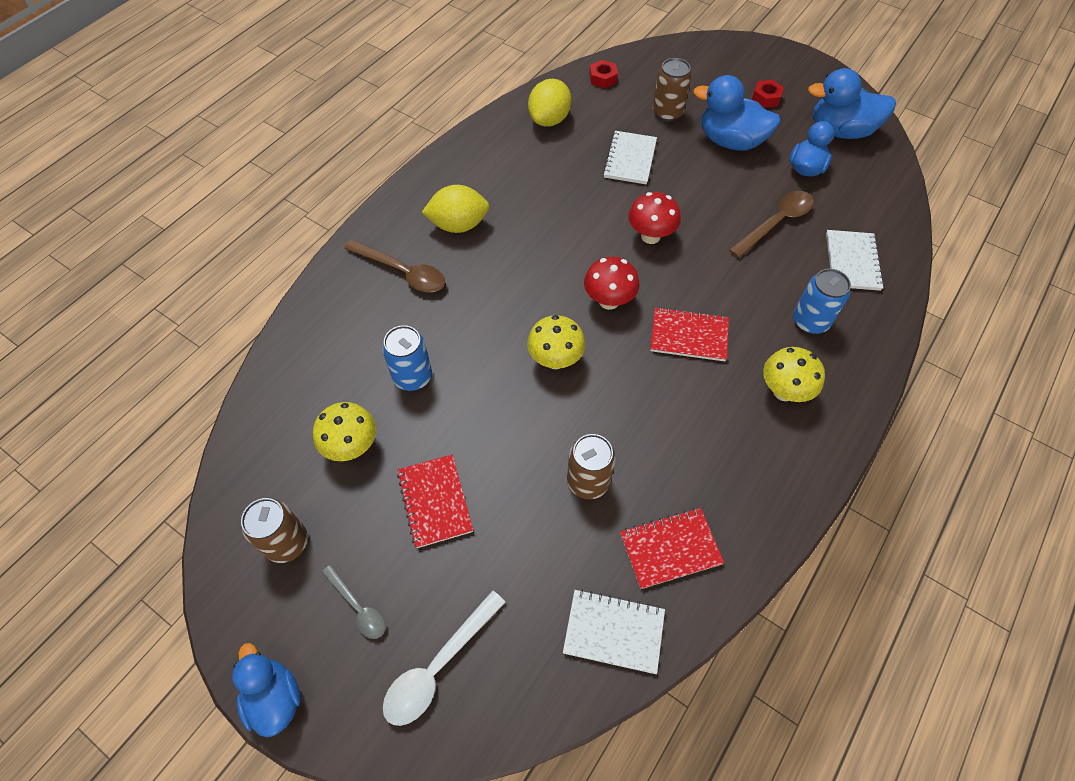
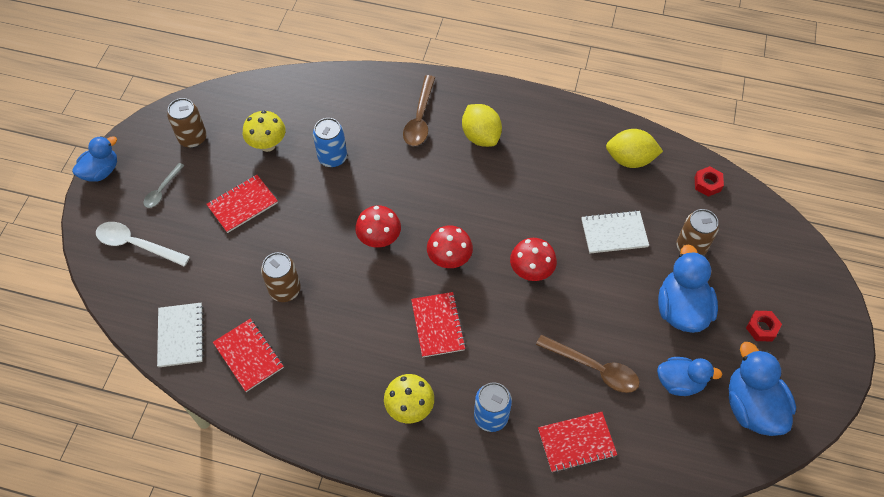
camera: 70 degrees right, 0 degrees up
(555, 360) = (379, 239): yellow mushroom -> red mushroom
(852, 261) = (576, 442): white notebook -> red notebook

